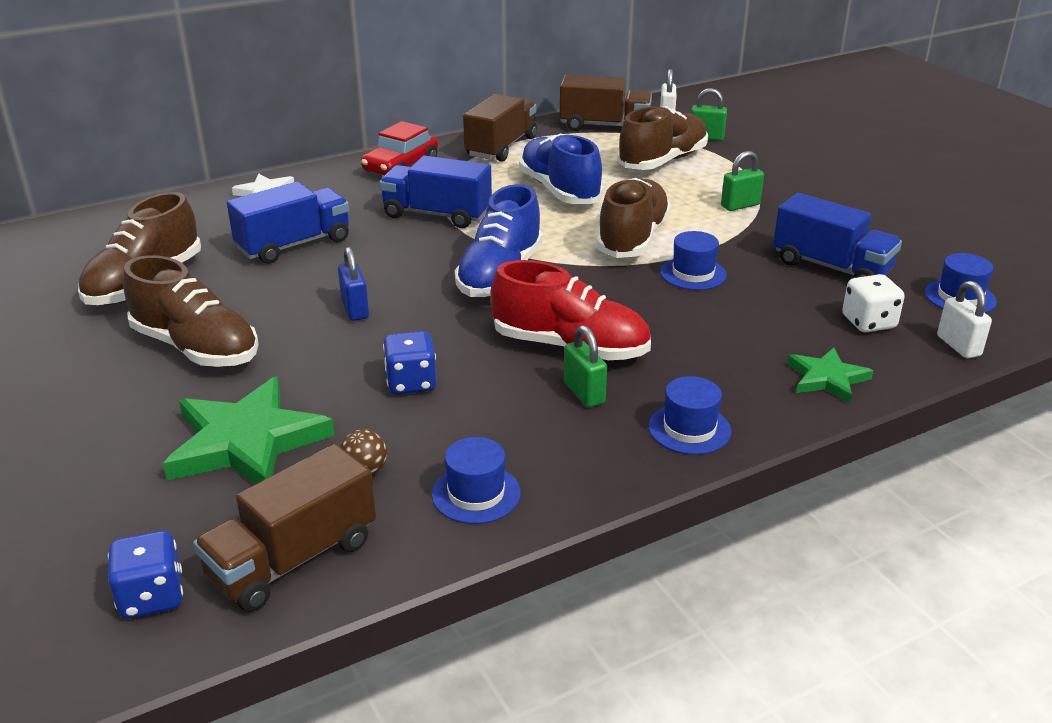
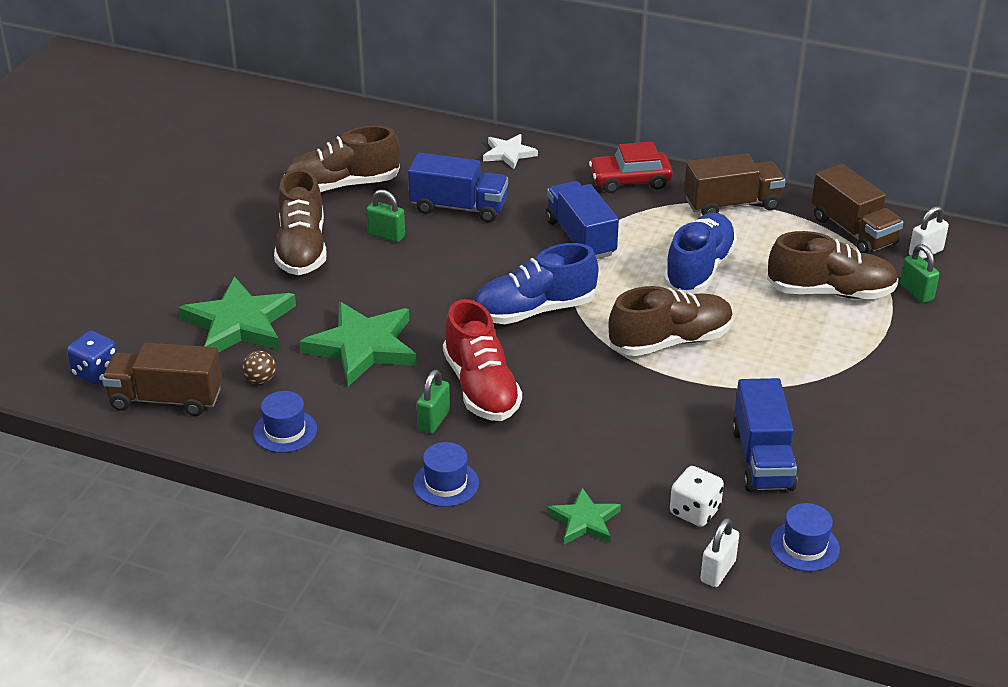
camera: 50 degrees right, 5 degrees up
(355, 309) = (414, 278): blue padlock -> none
(411, 383) = (362, 347): blue dice -> green star
(693, 273) = (655, 394): blue hat -> none
(740, 205) = (806, 368): green padlock -> green padlock (386, 235)

